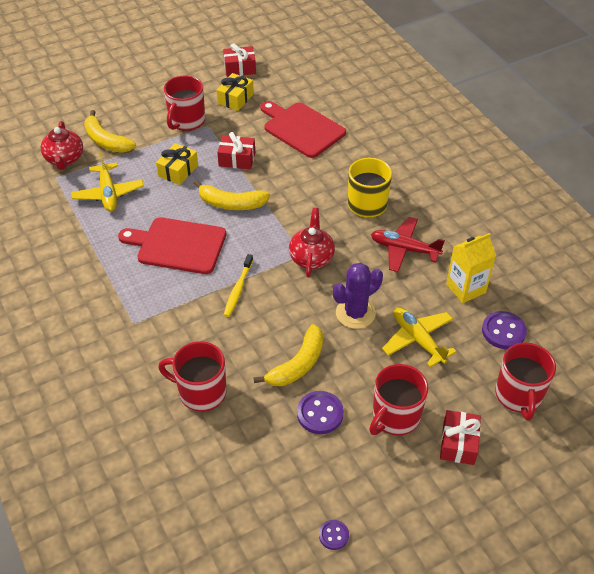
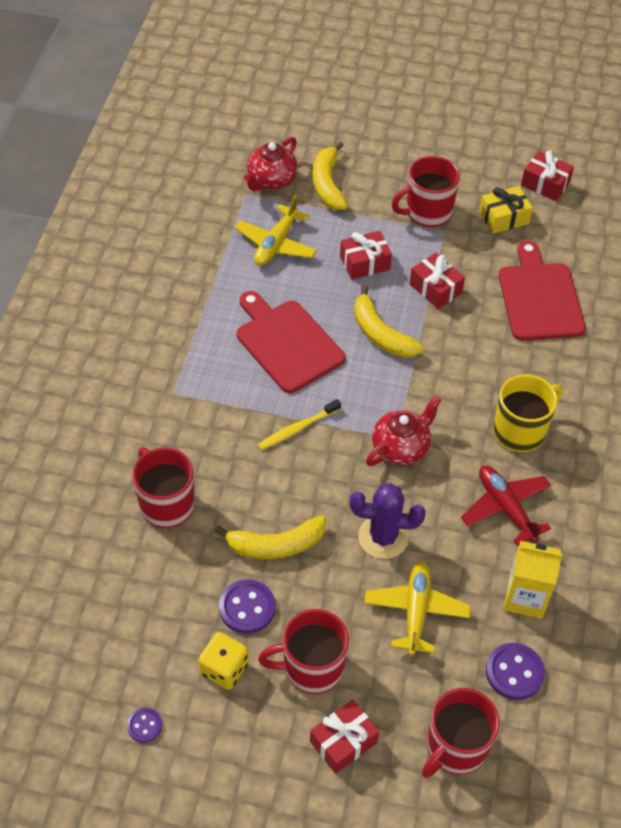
camera: 40 degrees right, 5 degrees up
(178, 171) = (365, 263): yellow gift -> red gift
(345, 460) = (224, 669): none -> yellow dice

